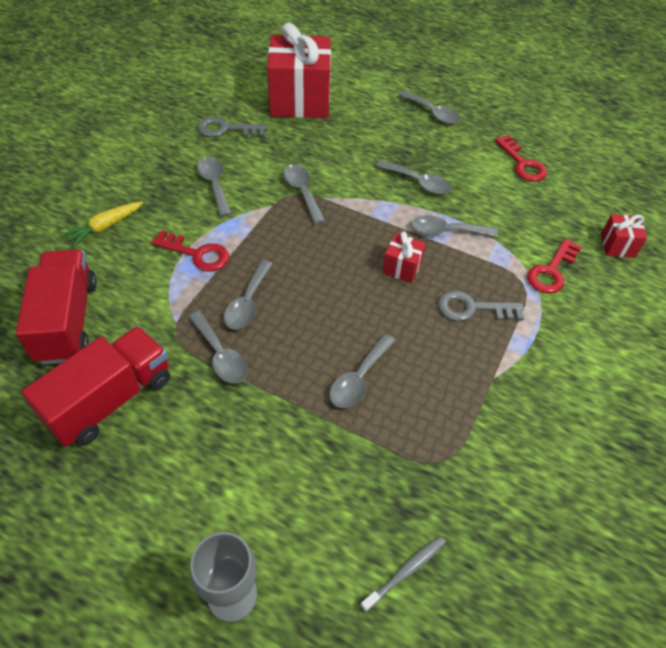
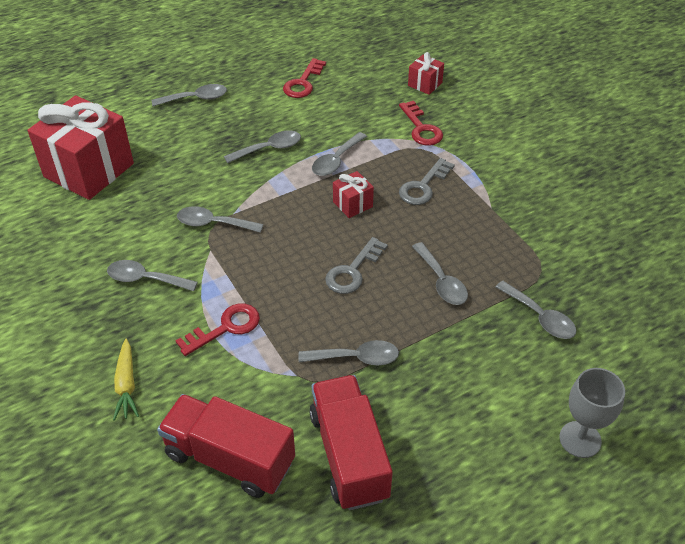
camera: 55 degrees left, 5 degrees down
(226, 129) = (75, 239): grey key -> grey key (353, 271)
(247, 303) = (313, 316): grey spoon -> grey spoon (540, 317)
(405, 571) = (613, 332): grey toothbrush -> none
(522, 163) = (303, 83): red key -> red key turned 105 degrees clockwise

